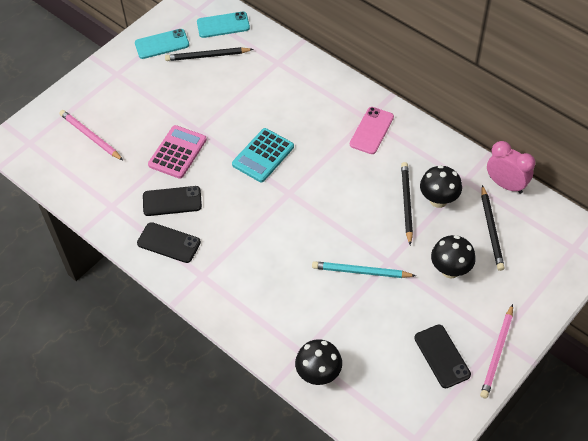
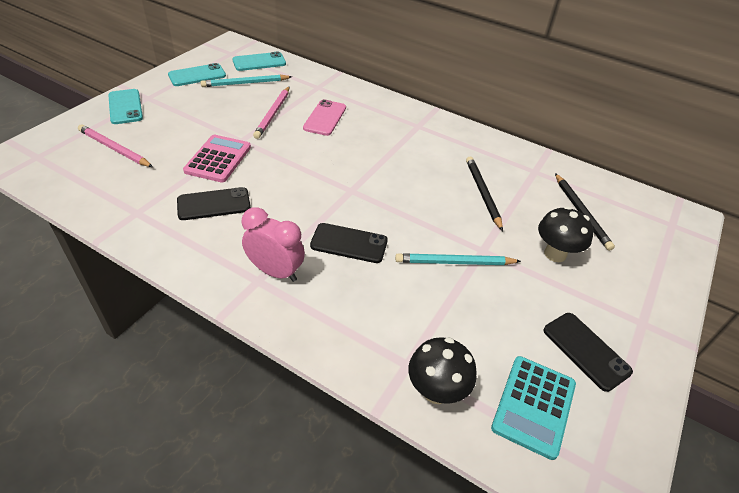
camera: 15 degrees left, 10 degrees down
(97, 86) = (125, 107): none -> turquoise phone
(169, 243) = (211, 247): black phone -> black phone (349, 243)
(207, 56) = (245, 83): black pencil -> turquoise pencil
(263, 155) = (316, 158): turquoise calculator -> turquoise calculator (533, 406)
(371, 130) = (426, 135): pink phone -> pink phone (325, 118)
(438, 200) = (515, 189): black mushroom -> none
(497, 353) = (649, 340): pink pencil -> pink pencil (273, 114)
(505, 185) = (576, 173): pink clock -> pink clock (275, 272)

